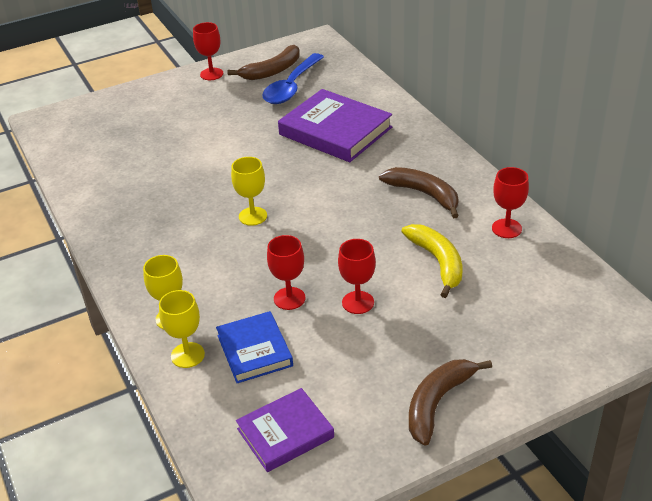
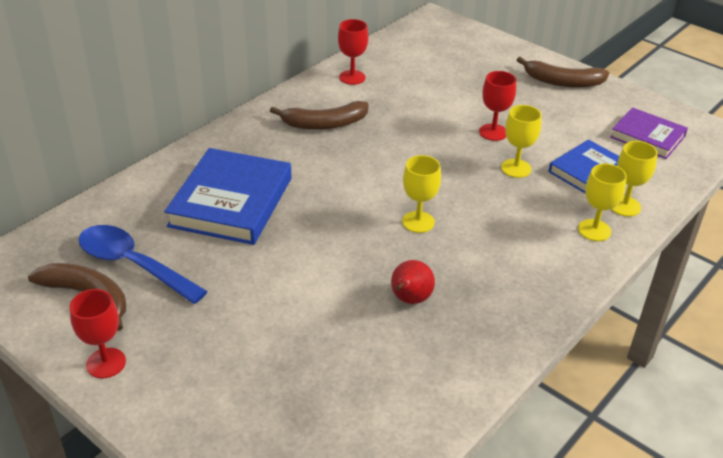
camera: 115 degrees left, 0 degrees up
(173, 191) = (409, 300): none -> red pear
(289, 298) = (516, 168): red goblet -> yellow goblet
(291, 87) = (133, 264): blue spoon -> blue spoon turned 150 degrees counterclockwise
(335, 131) = (231, 202): purple book -> blue book
(424, 194) = (324, 124): brown banana -> brown banana turned 120 degrees counterclockwise
(438, 262) = (416, 103): yellow banana -> none

